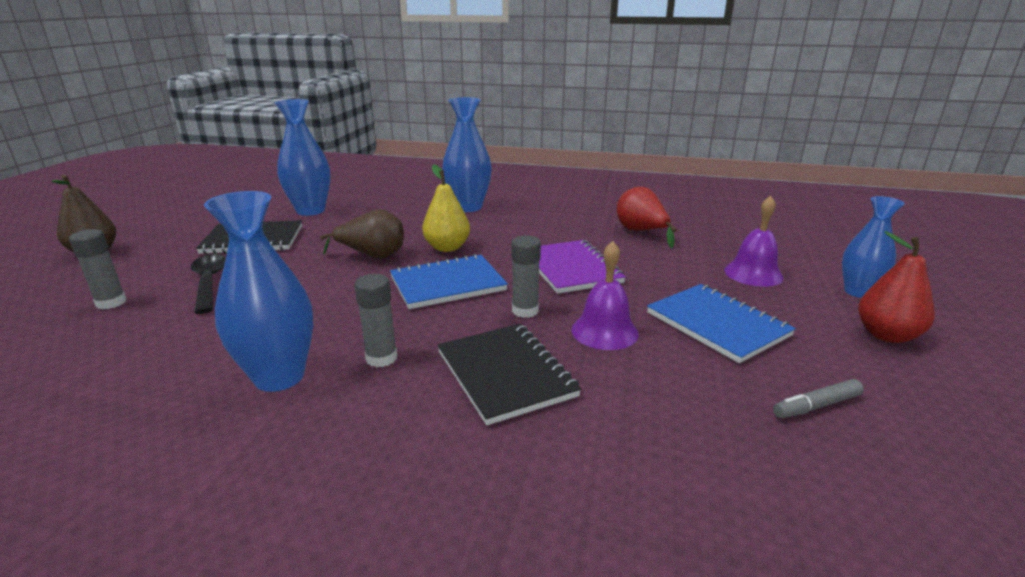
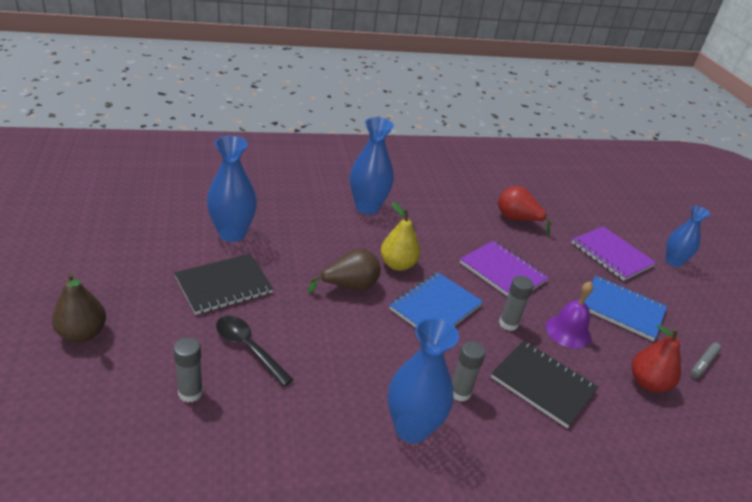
camera: 30 degrees left, 10 degrees up
(753, 273) = (611, 255): purple bell -> purple notebook
(886, 335) = (705, 298): red pear -> red pear (647, 383)

